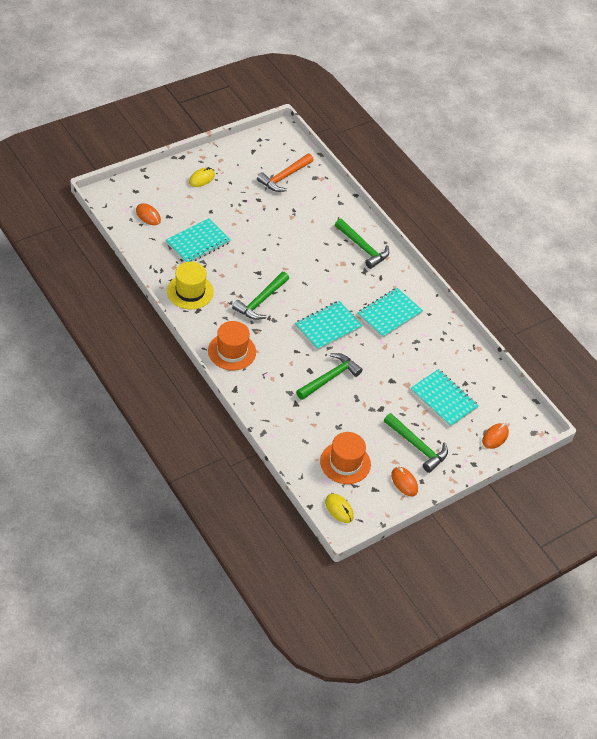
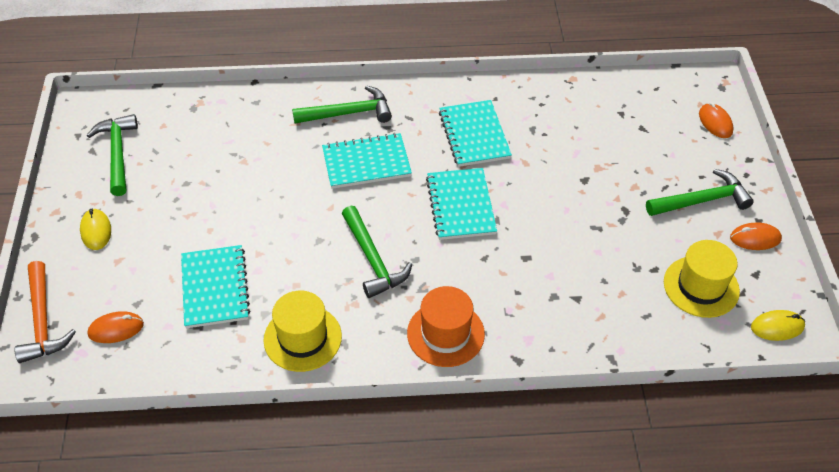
camera: 55 degrees left, 0 degrees up
(284, 177) = (167, 139): orange hammer -> orange hammer (43, 321)
(330, 378) = (549, 241): green hammer -> green hammer (117, 153)
(345, 463) = (701, 286): orange hat -> yellow hat
(443, 399) = (637, 143): turquoise notebook -> turquoise notebook (366, 163)

